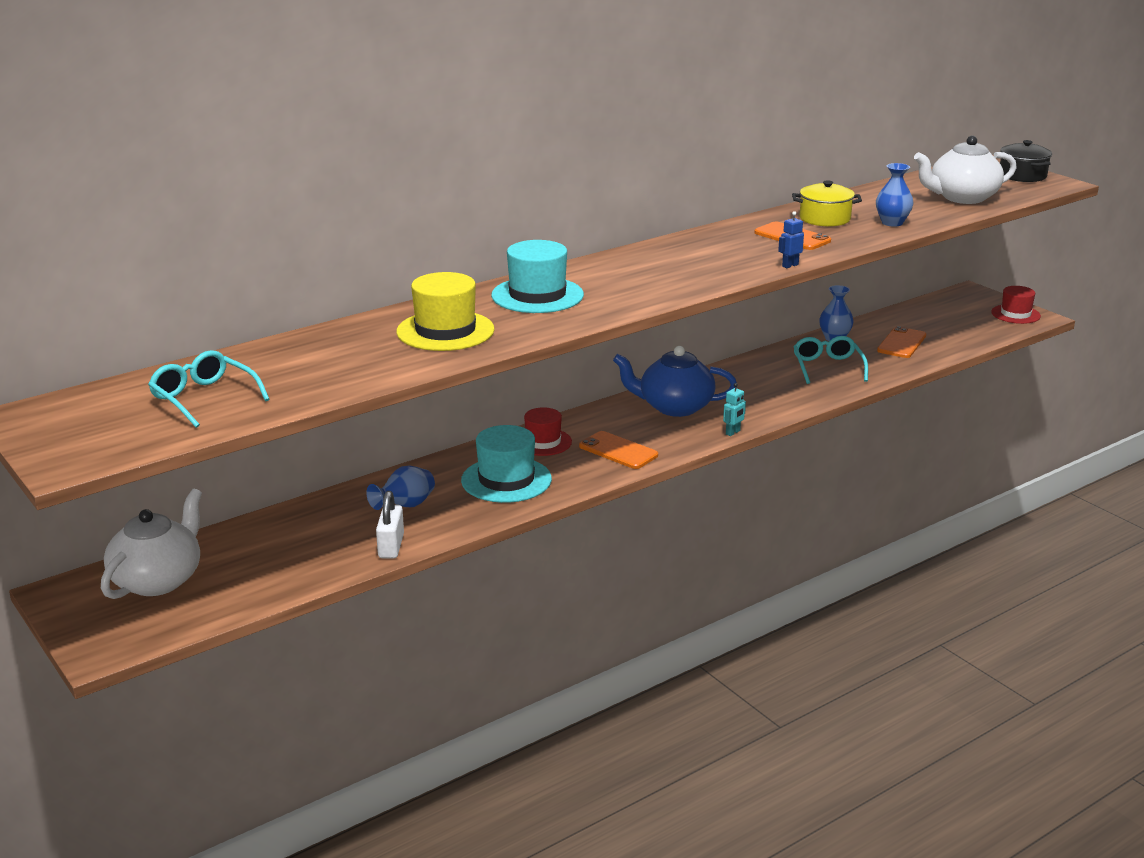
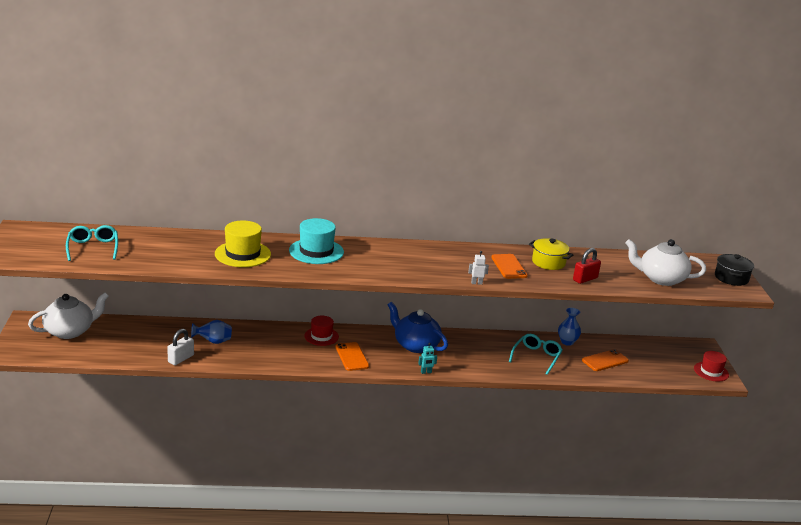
camera: 30 degrees right, 0 degrees up
(506, 480) = (276, 348): turquoise hat -> none
(790, 265) = (476, 283): blue robot -> white robot
(892, 223) = (585, 279): blue vase -> red padlock

